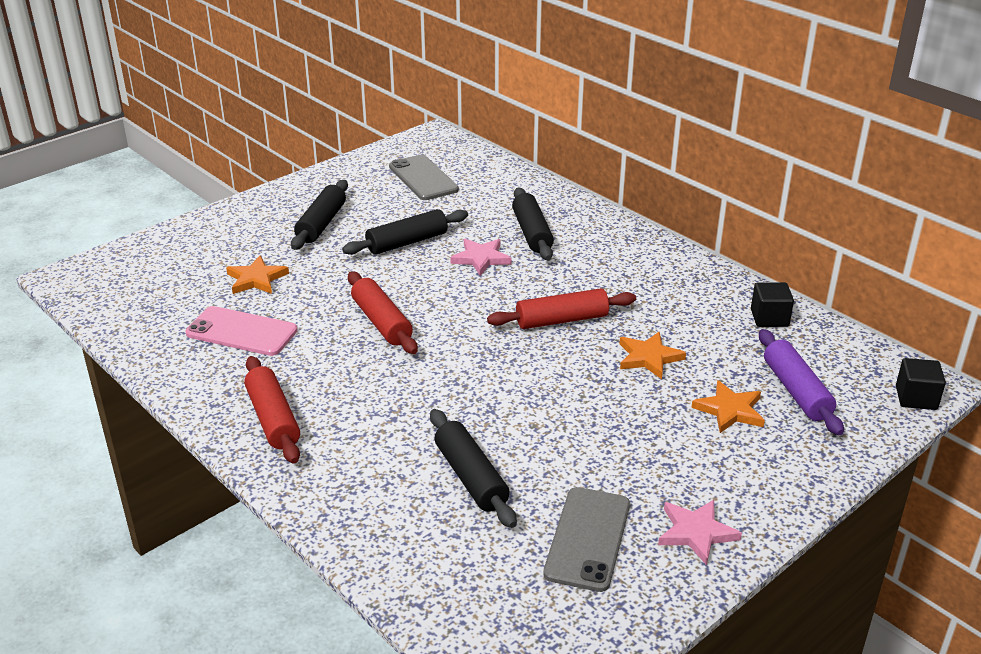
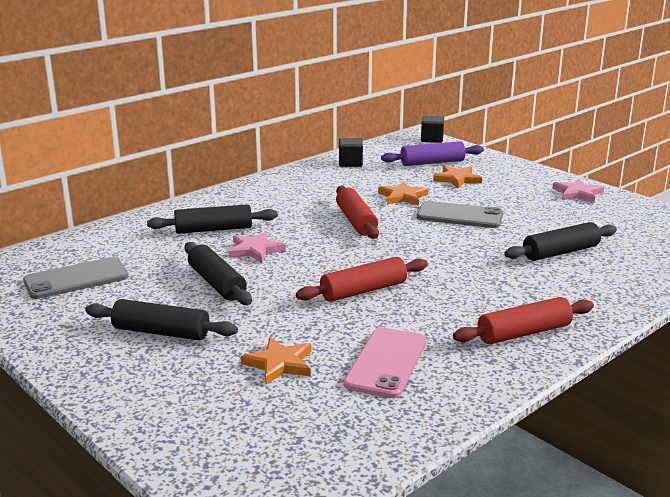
camera: 90 degrees left, 10 degrees down
(588, 538) = (600, 219): grey phone -> grey phone (459, 215)

